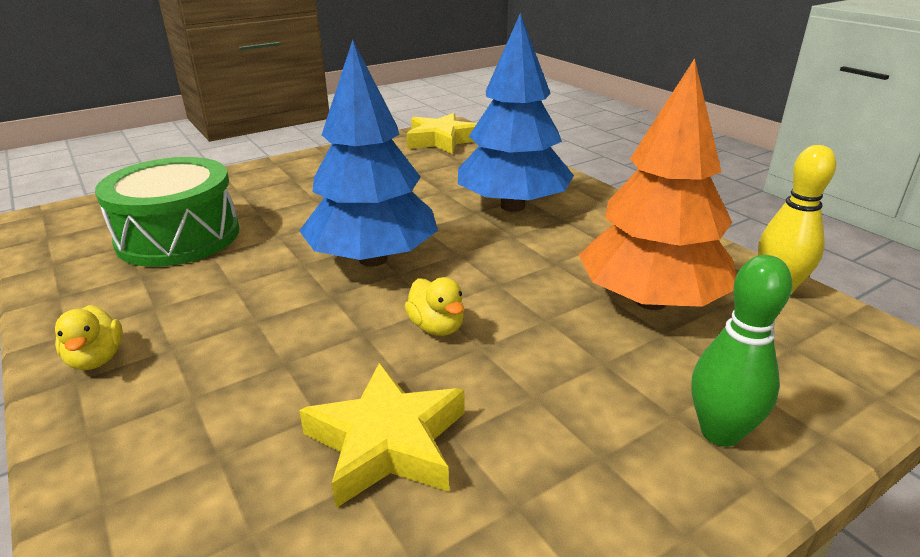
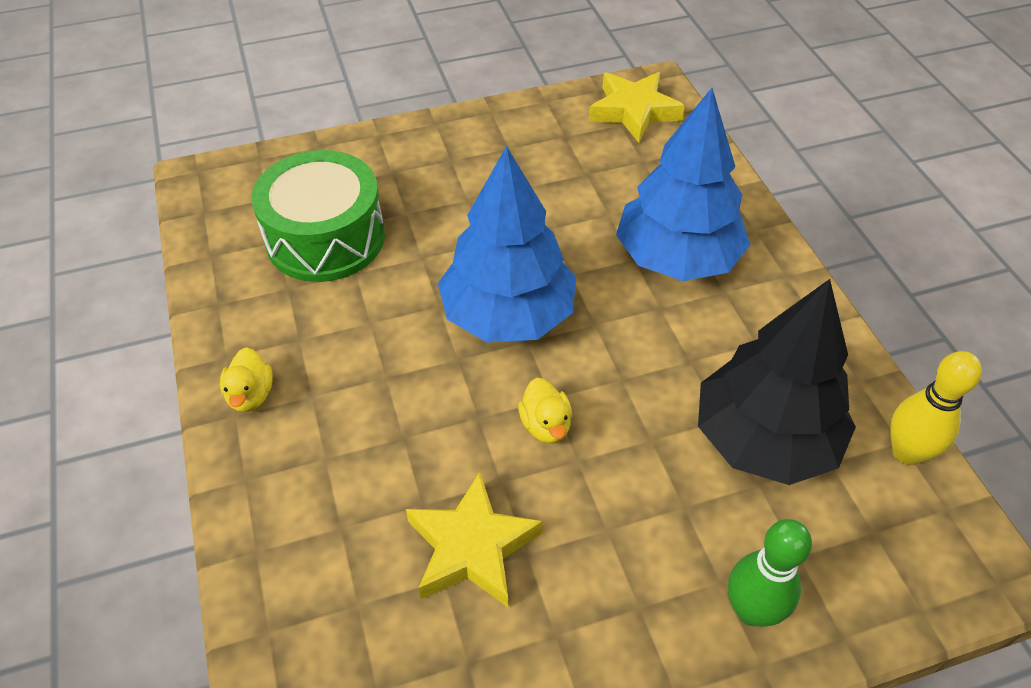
camera: 15 degrees right, 20 degrees up
(650, 301) = (764, 439): orange tree -> black tree

